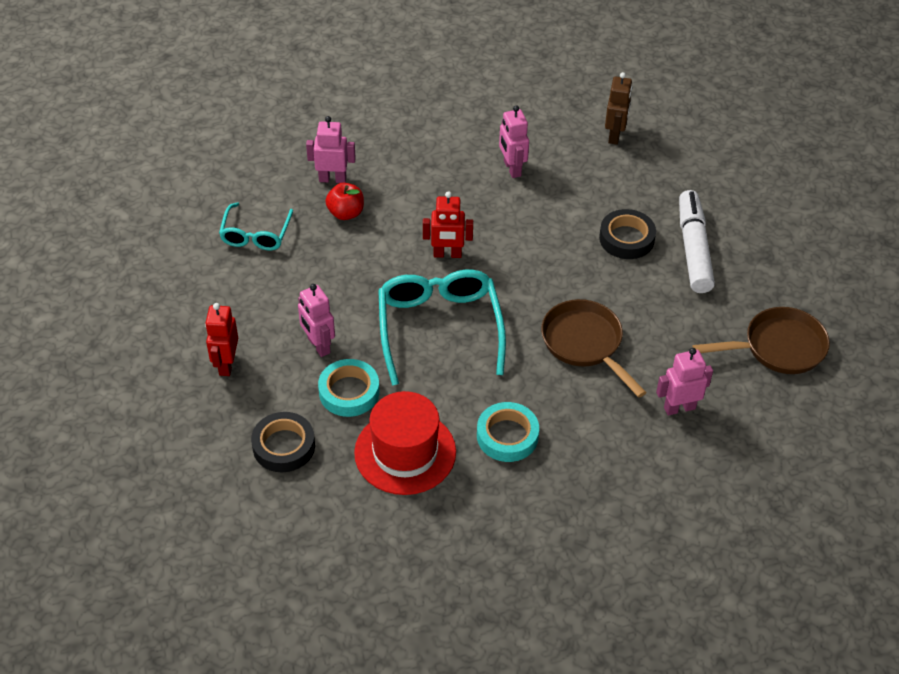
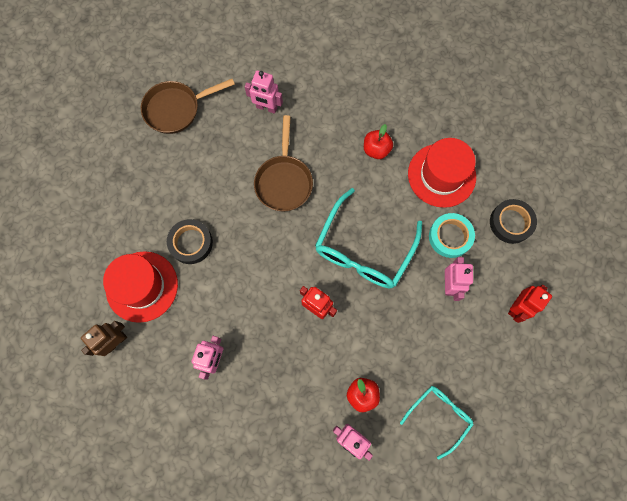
camera: 145 degrees left, 25 degrees up
(507, 436) = (376, 150): turquoise tape -> red apple
(636, 183) = (142, 286): none -> red hat
(693, 249) = (157, 207): white marker -> none
(778, 347) = (176, 109): brown pan -> brown pan turned 45 degrees counterclockwise

